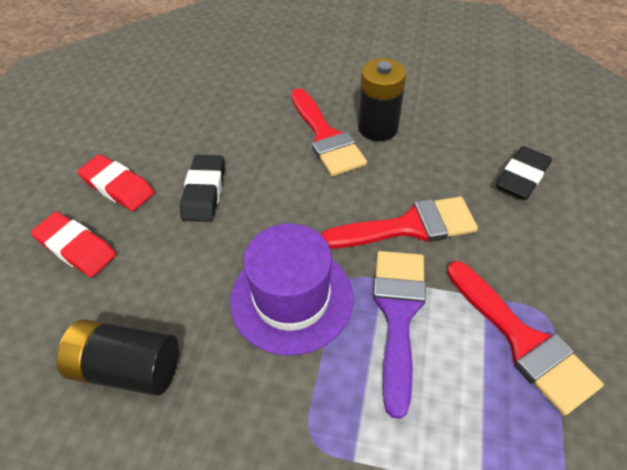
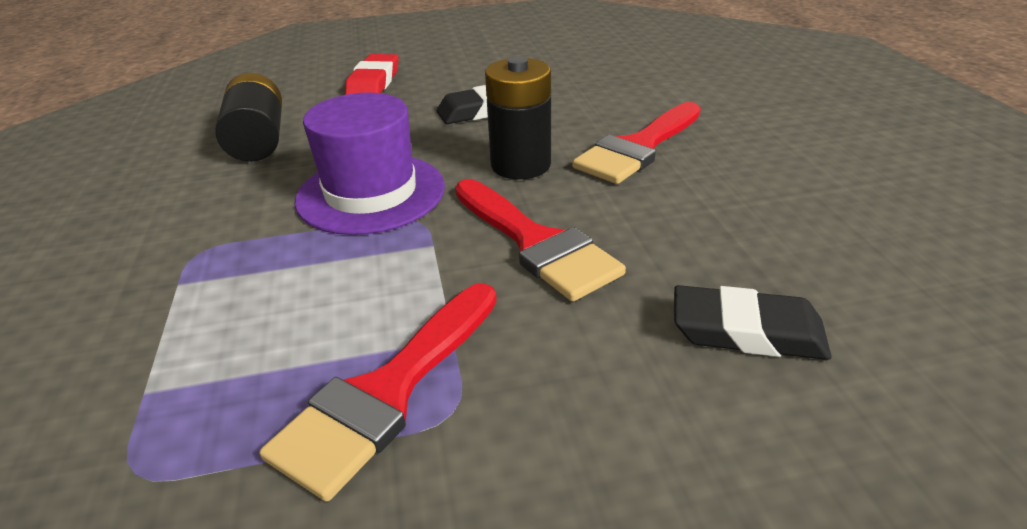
camera: 65 degrees right, 15 degrees down
(118, 187) = (456, 75): red eraser -> none
(378, 128) = (701, 177): black battery -> black battery (520, 165)
(398, 314) = (383, 268): purple brush -> none

